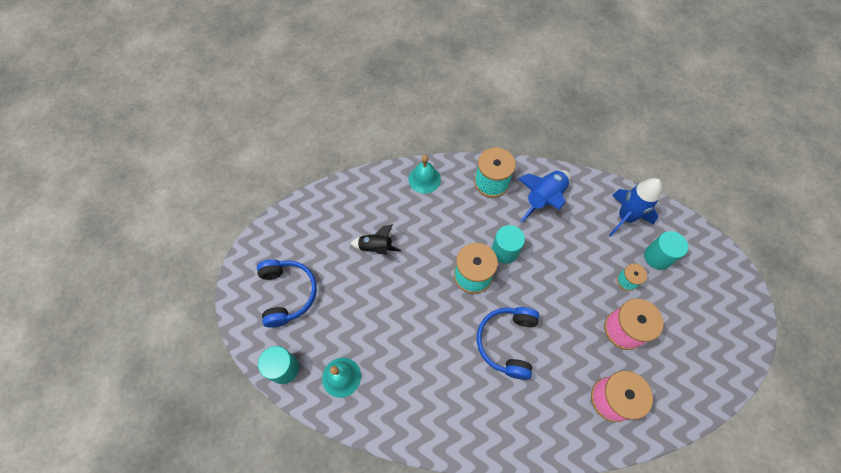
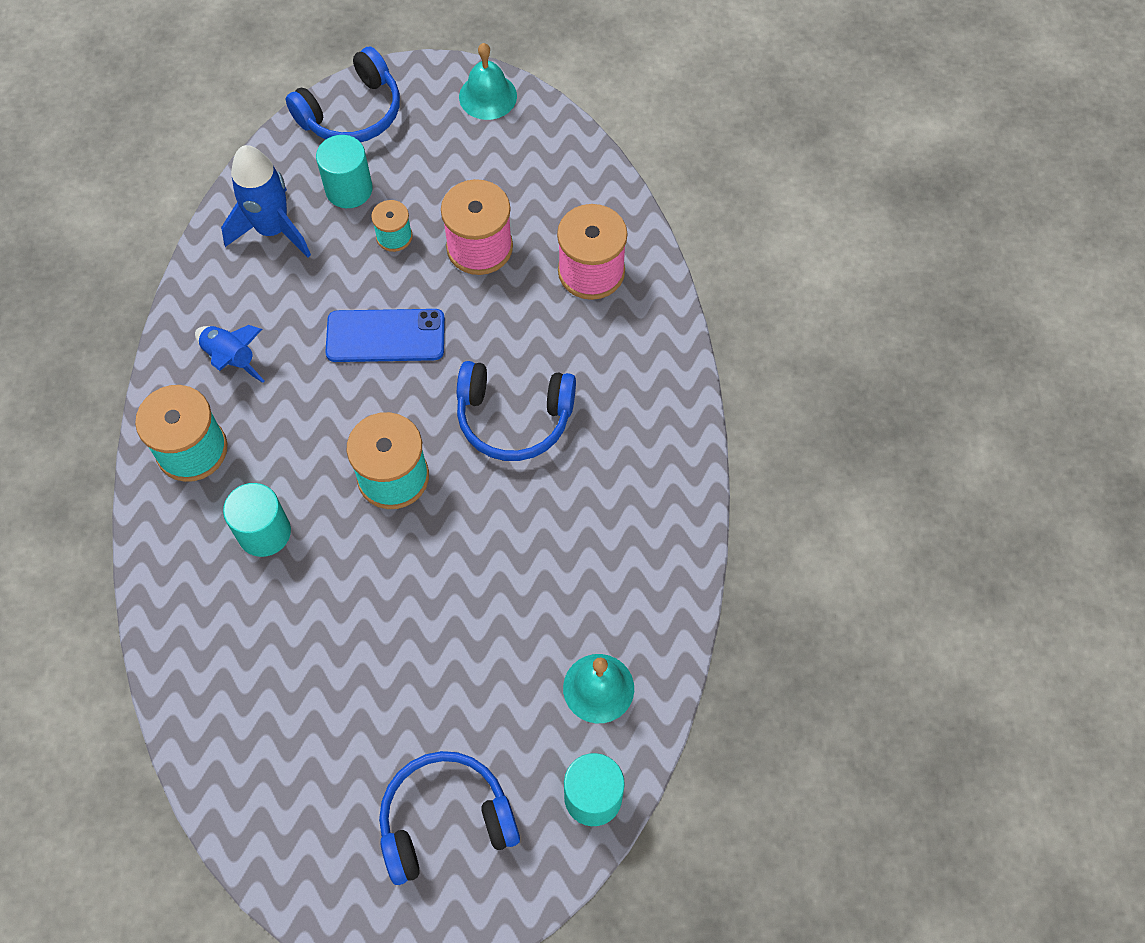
camera: 95 degrees left, 0 degrees up
(376, 247) = (339, 658): black rocket -> none
(424, 179) = (179, 578): turquoise bell -> turquoise bell (488, 96)
(504, 251) = (342, 424): turquoise cylinder -> turquoise cylinder (264, 532)
(543, 199) = (231, 358): blue rocket -> blue rocket, size x0.63
(559, 274) = (385, 336): none -> blue phone
(713, 259) = (352, 113): none -> blue headphones

